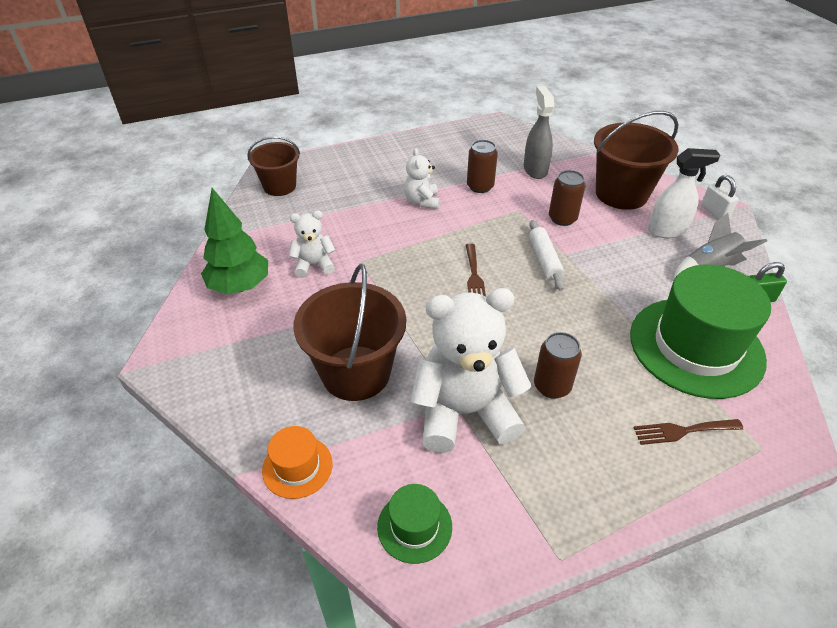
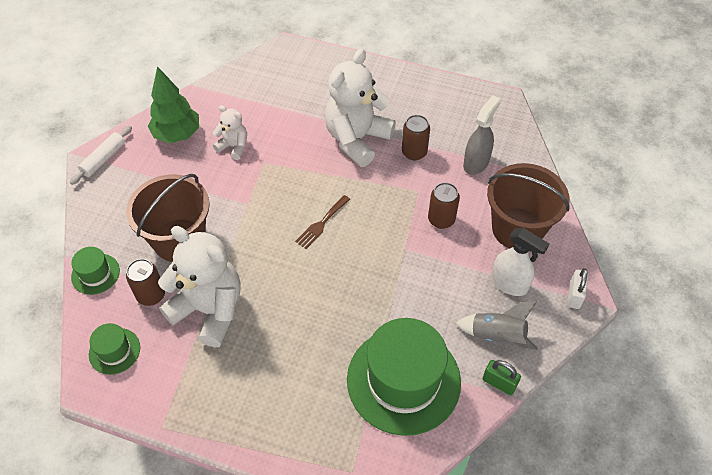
camera: 40 degrees right, 10 degrees up
(279, 186) = (277, 67): brown bucket -> none
(297, 467) = (95, 274): orange hat -> green hat
(422, 201) = (357, 139): white teddy bear -> white teddy bear, size x2.01
(544, 260) = (384, 244): white rolling pin -> white rolling pin (104, 159)
(552, 386) = (277, 333): brown can -> brown can (151, 295)
(683, 431) = (318, 421): brown fork -> none

